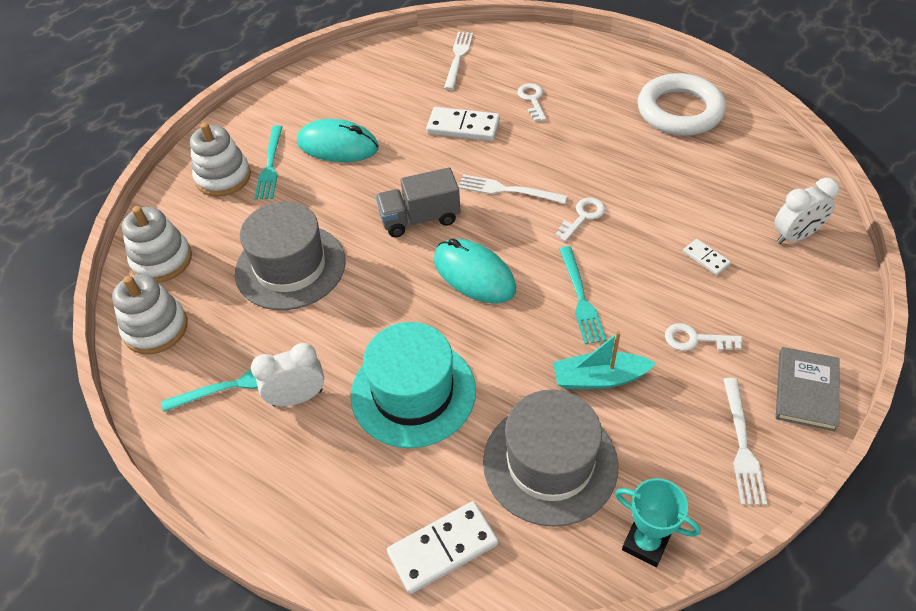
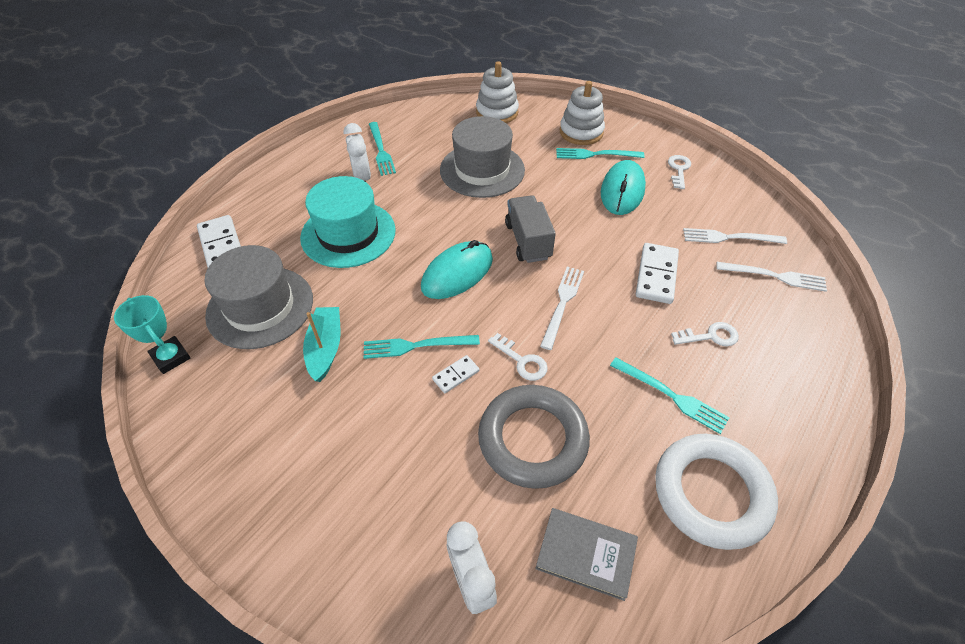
camera: 90 degrees right, 0 degrees up
(156, 328) = (436, 115): white stacking toy -> none
(599, 125) = (671, 396): none -> turquoise fork
(646, 543) = (171, 357): turquoise trophy -> turquoise trophy turned 75 degrees counterclockwise
(663, 206) = (533, 439): none -> grey ring
(695, 339) = (346, 432): white key -> white key (679, 169)
(705, 258) = (449, 466): white domino -> white domino (456, 375)
(742, 445) = (222, 445): white fork -> white fork (729, 237)
(806, 390) = (256, 522): grey book -> grey book (586, 554)

